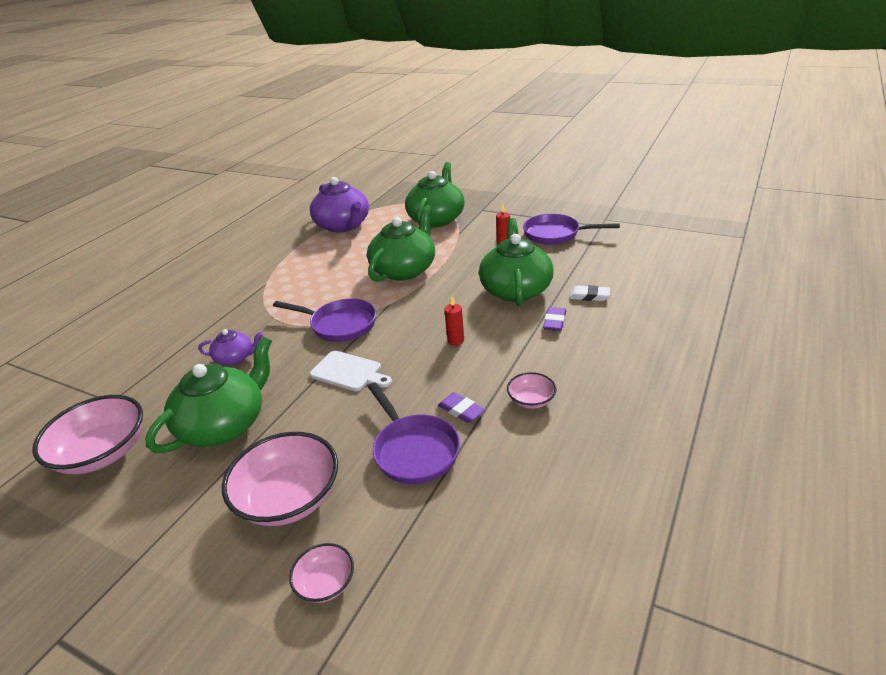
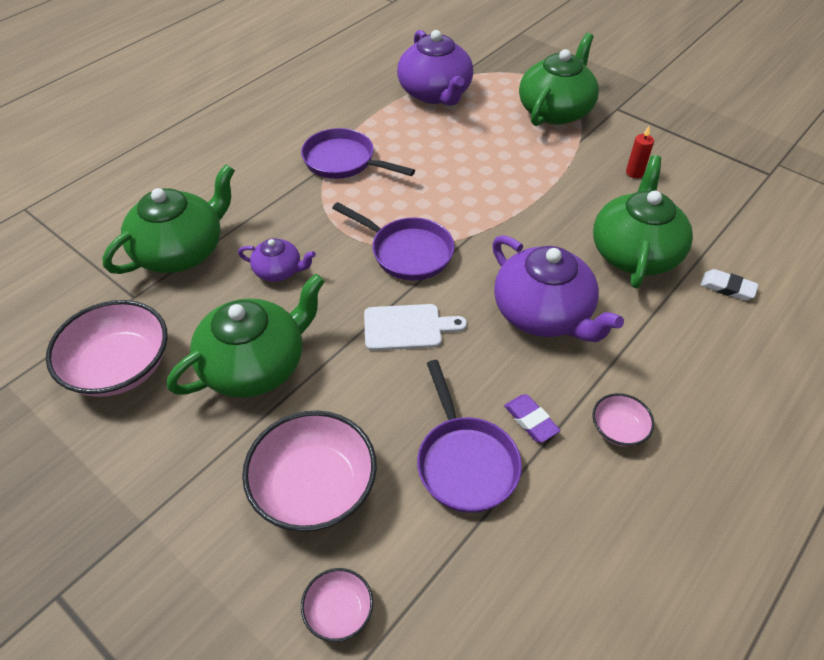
camera: 10 degrees right, 15 degrees up
(349, 372) = (407, 327): white cutting board -> white cutting board turned 45 degrees counterclockwise
(404, 269) = (500, 185): green teapot -> green teapot (181, 251)
(455, 340) = (543, 313): red candle -> purple teapot
(554, 321) = (673, 317): purple eraser -> none
(555, 234) = (706, 173): purple pan -> purple pan (343, 161)

